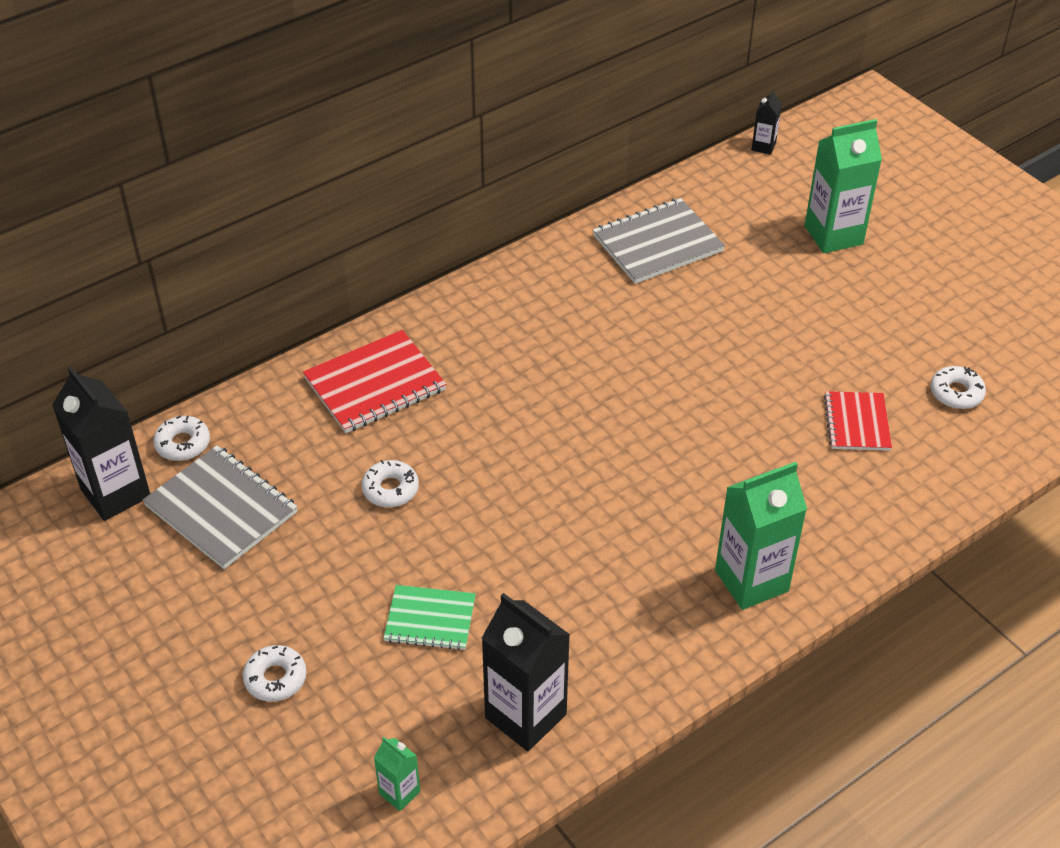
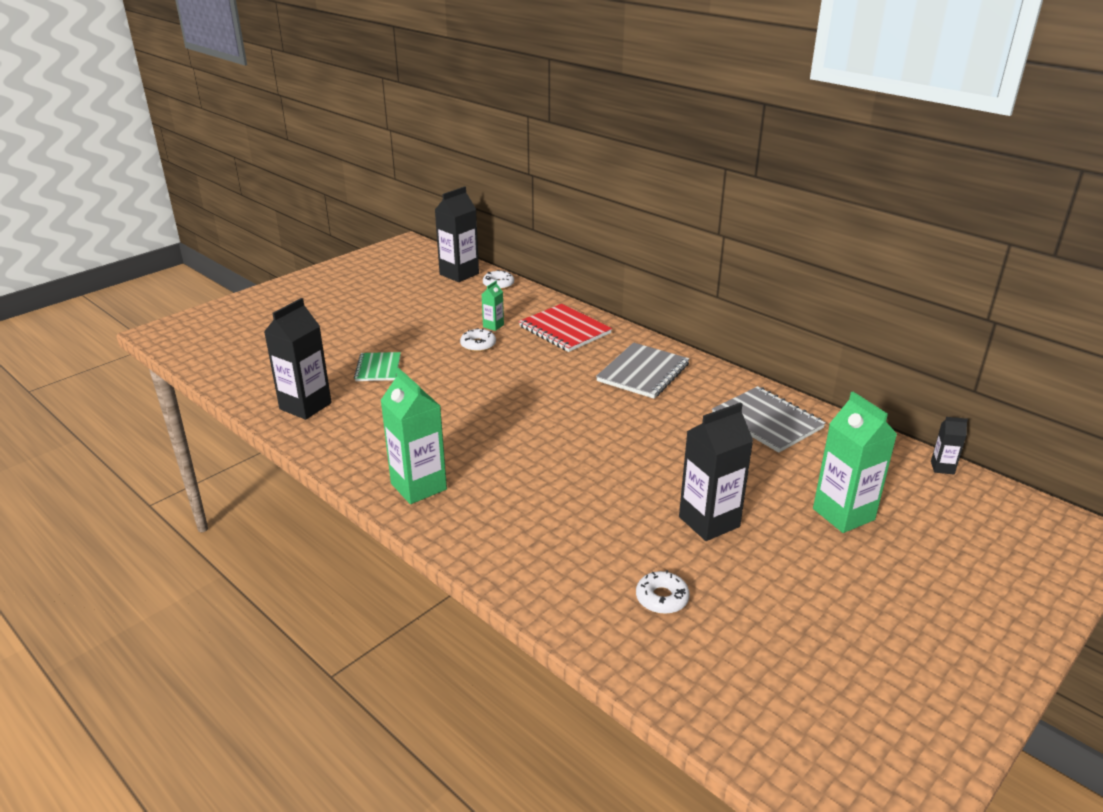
camera: 80 degrees right, 15 degrees down
(221, 509) = (453, 300): grey notebook -> grey notebook (643, 372)
(275, 678) = (337, 330): white donut -> none
(399, 792) = (257, 373): green carton -> green carton (493, 326)
(839, 333) = (709, 522): none -> black carton
(857, 423) = (600, 535): red notebook -> none

